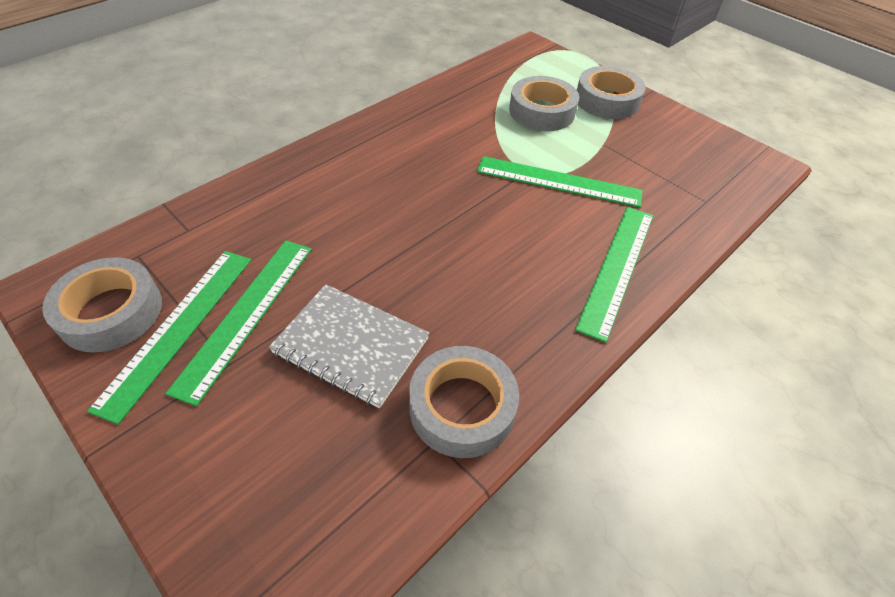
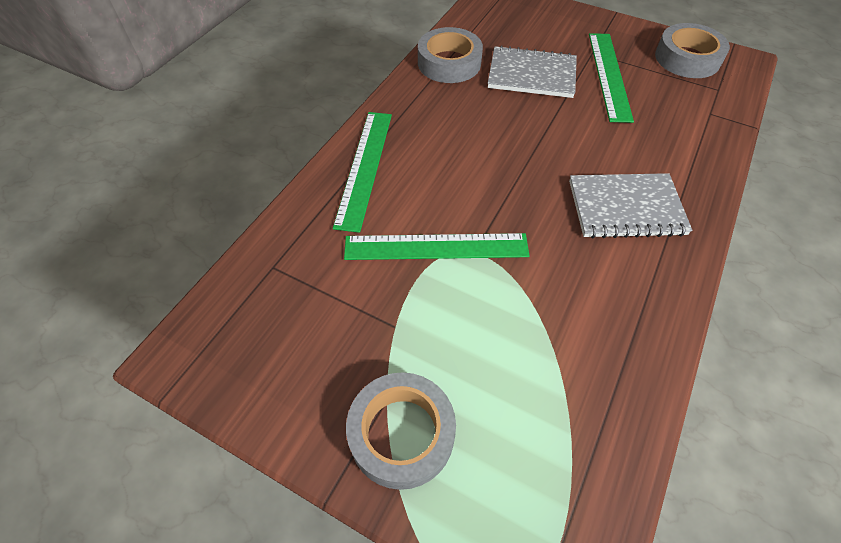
camera: 165 degrees right, 5 degrees up
(178, 328) = (639, 60): green ruler -> none
(373, 169) = (626, 208): none -> grey notebook
(541, 111) = (491, 368): grey tape -> none

